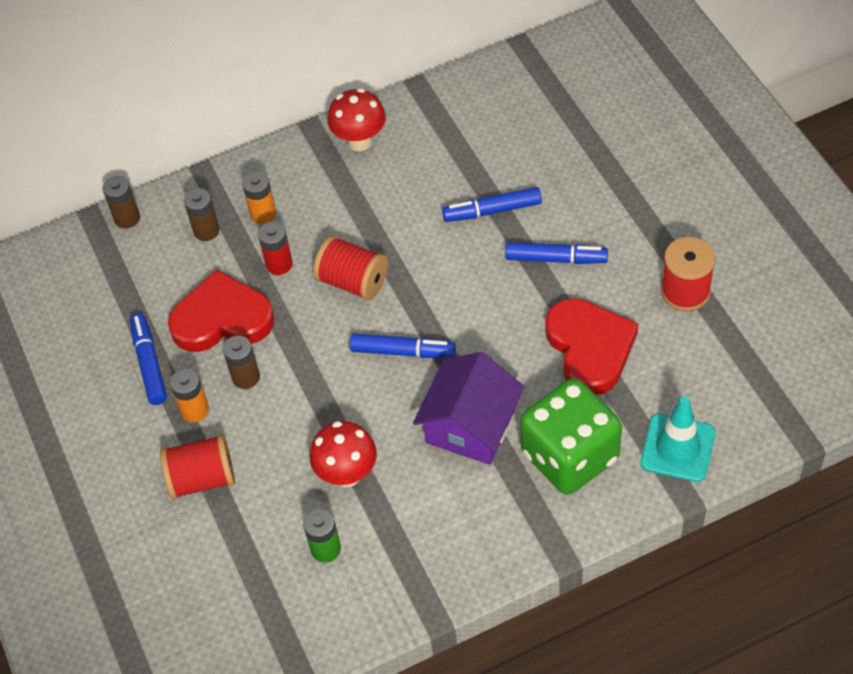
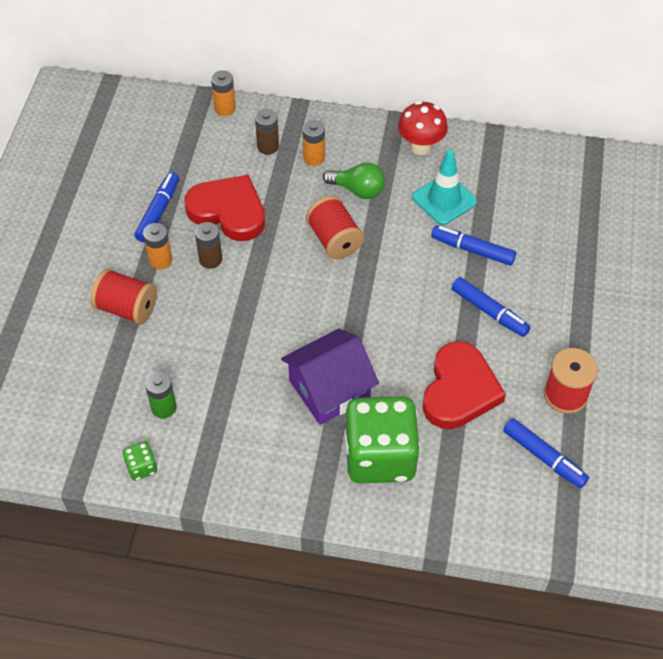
camera: 30 degrees right, 0 degrees up
(127, 218) = (225, 108): brown battery -> orange battery
(279, 264) = (296, 198): red battery -> none
(334, 219) = (358, 190): none -> green light bulb
(347, 474) = (220, 367): red mushroom -> none
(354, 619) = (142, 467): none -> green dice
(403, 351) = (327, 308): blue marker -> blue marker (544, 457)
(677, 448) = (462, 503): turquoise traffic cone -> turquoise traffic cone (444, 199)

